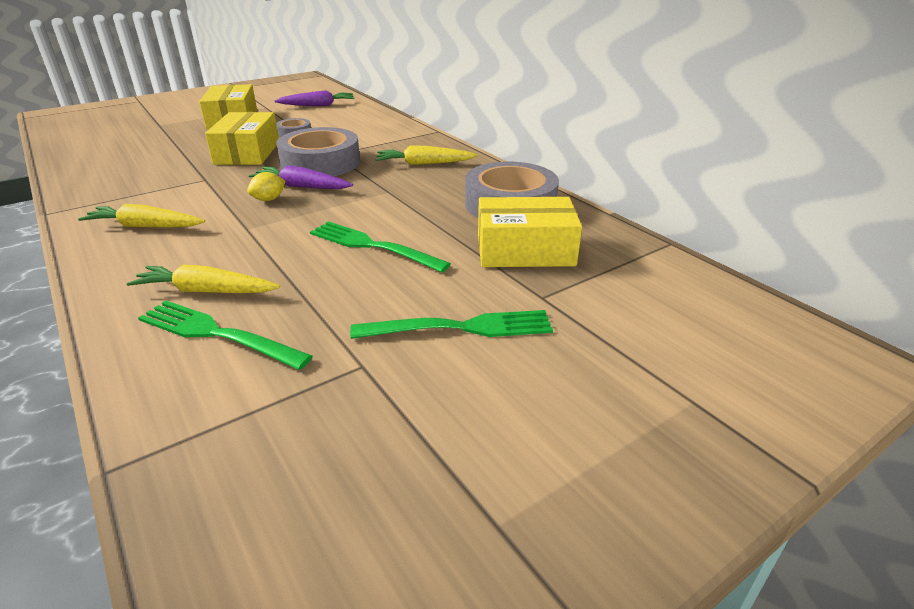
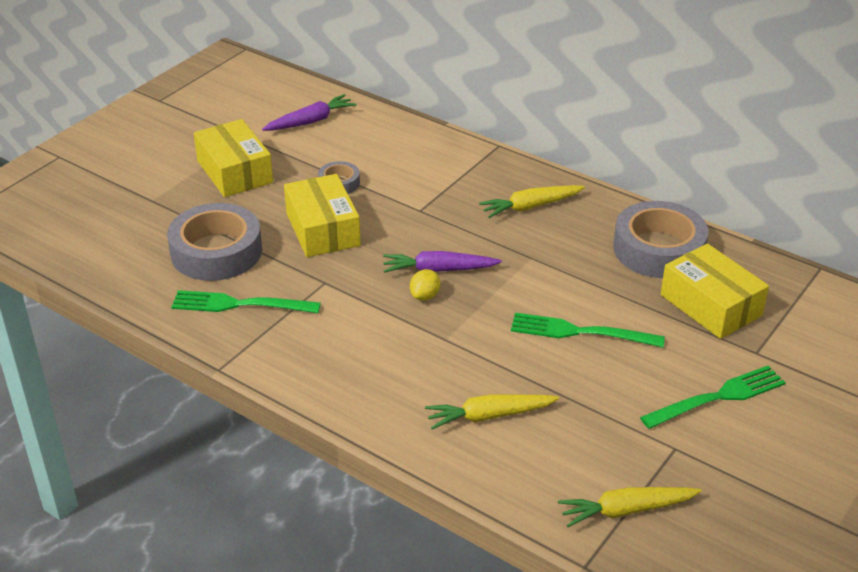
camera: 20 degrees left, 5 degrees up
(145, 226) = (344, 360): yellow carrot -> yellow carrot (626, 510)
(217, 334) = (544, 452): green fork -> green fork (240, 304)
(320, 163) = (421, 229): grey tape -> grey tape (216, 252)
(525, 250) = (710, 305): yellow box -> yellow box turned 75 degrees clockwise

